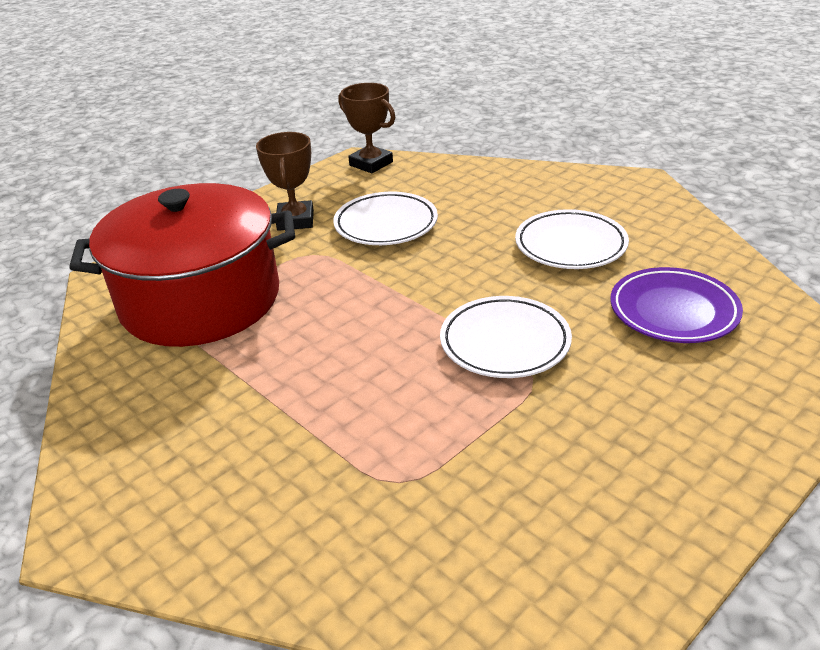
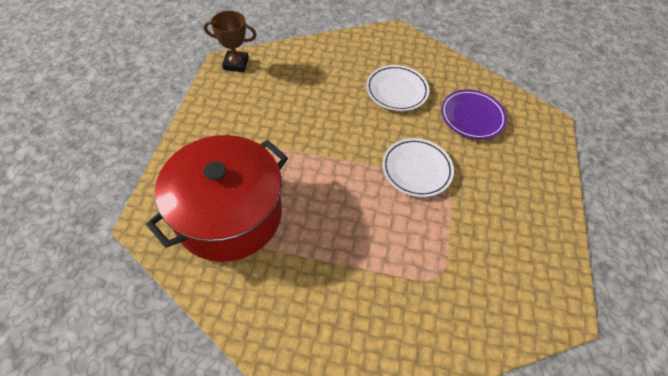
camera: 40 degrees left, 20 degrees up
(295, 220) = (230, 128): brown trophy -> none
(386, 224) = (288, 111): white plate -> none

